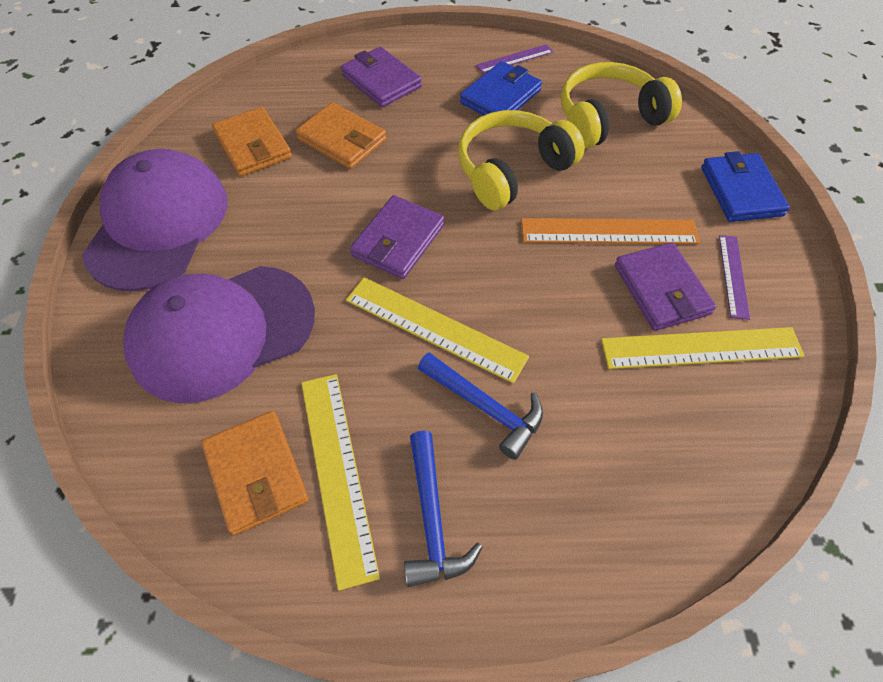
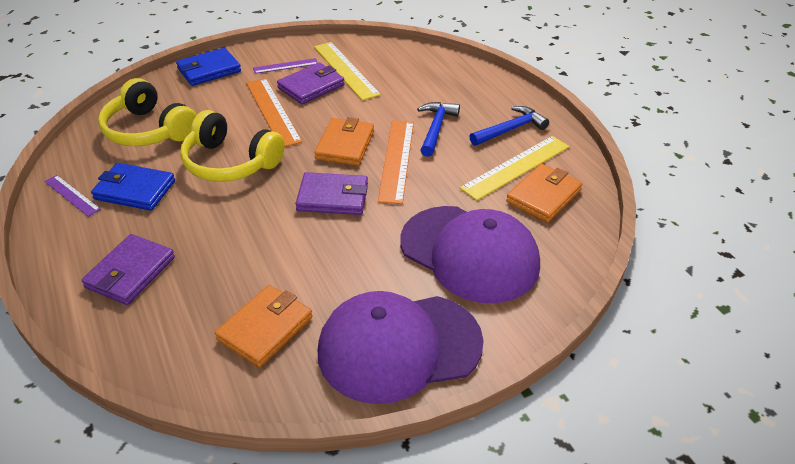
camera: 115 degrees left, 15 degrees down
(342, 139) = (231, 268): orange wallet -> orange wallet (345, 145)
(434, 328) = (397, 160): yellow ruler -> orange ruler

